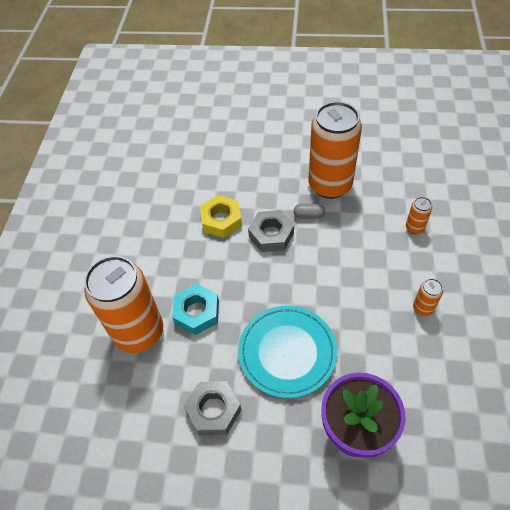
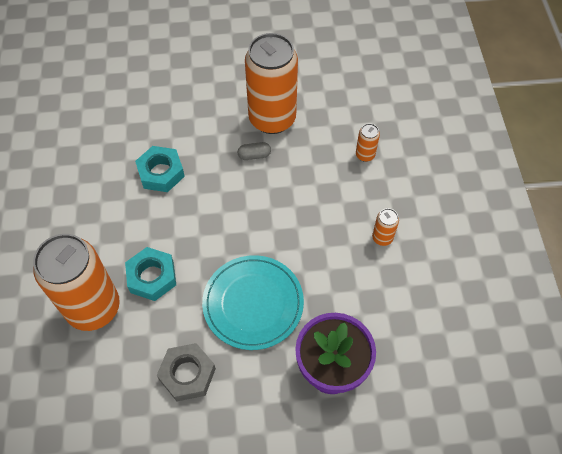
camera: 15 degrees left, 5 degrees up
(221, 220) = (161, 173): yellow nut -> turquoise nut
(271, 235) = (217, 182): grey nut -> none

